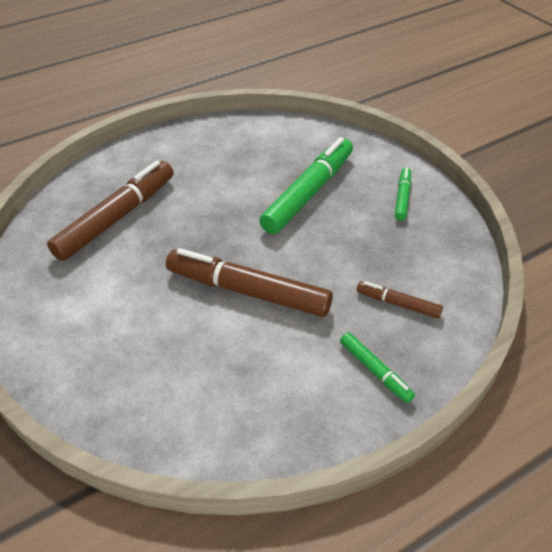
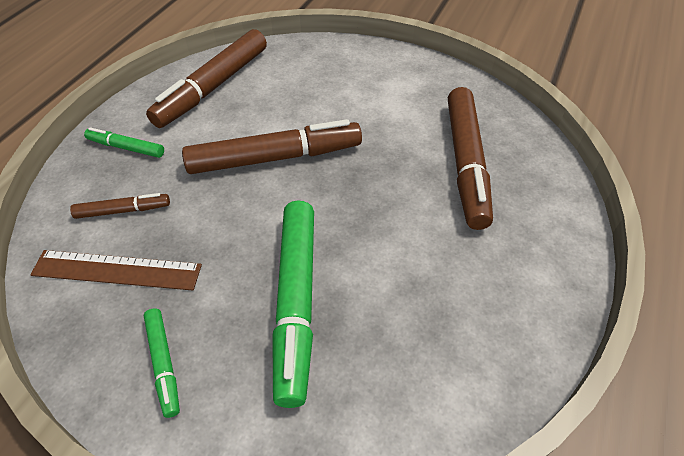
camera: 145 degrees right, 5 degrees up
(246, 410) = (213, 87): none -> brown marker
(416, 260) = (117, 270): none -> brown ruler

